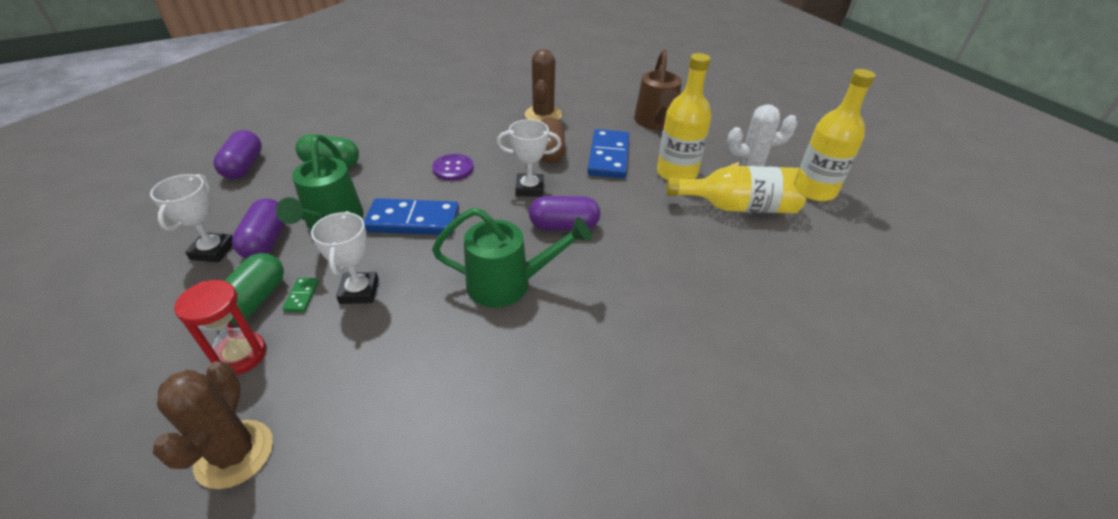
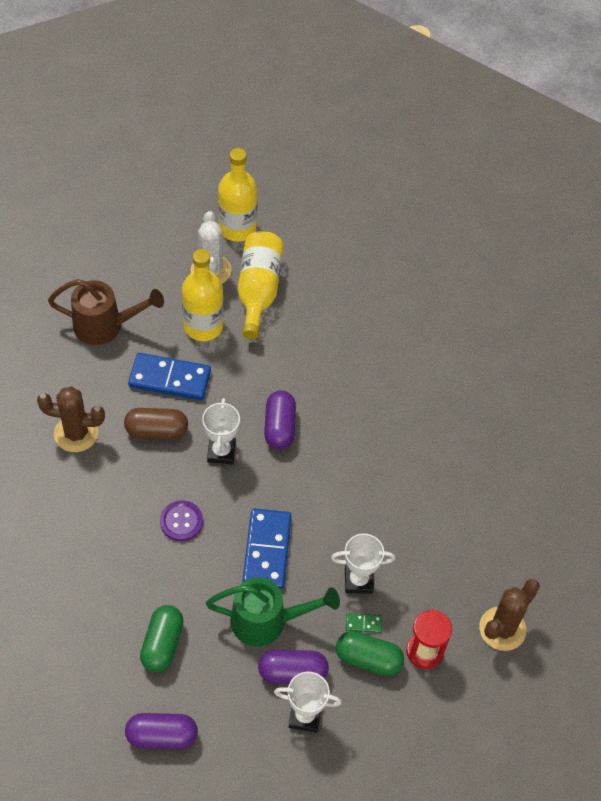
camera: 90 degrees left, 15 degrees up
(234, 454) = (502, 629): brown cactus -> brown cactus turned 45 degrees counterclockwise
(508, 284) = (351, 471): green watering can -> none

